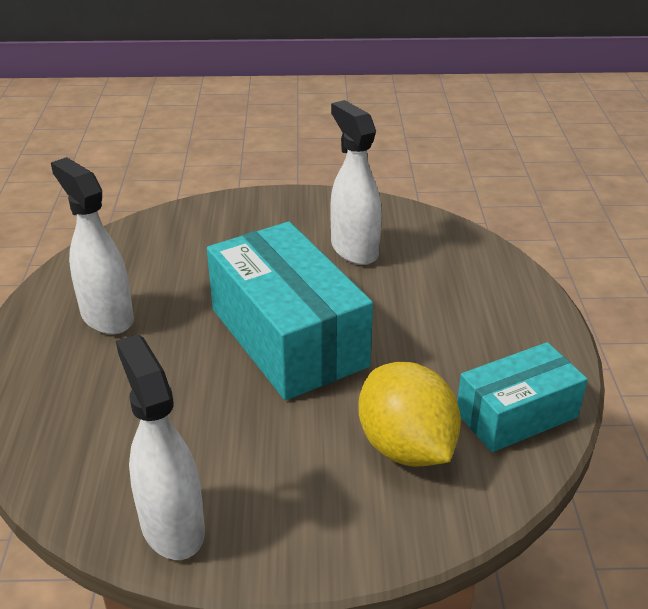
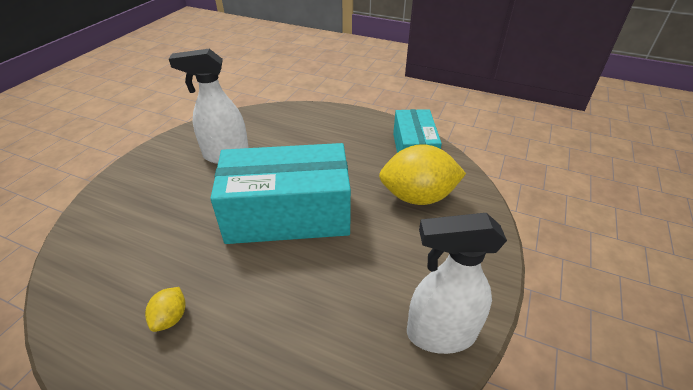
camera: 65 degrees left, 5 degrees up
(106, 317) = (171, 318): white spray bottle -> yellow lemon

